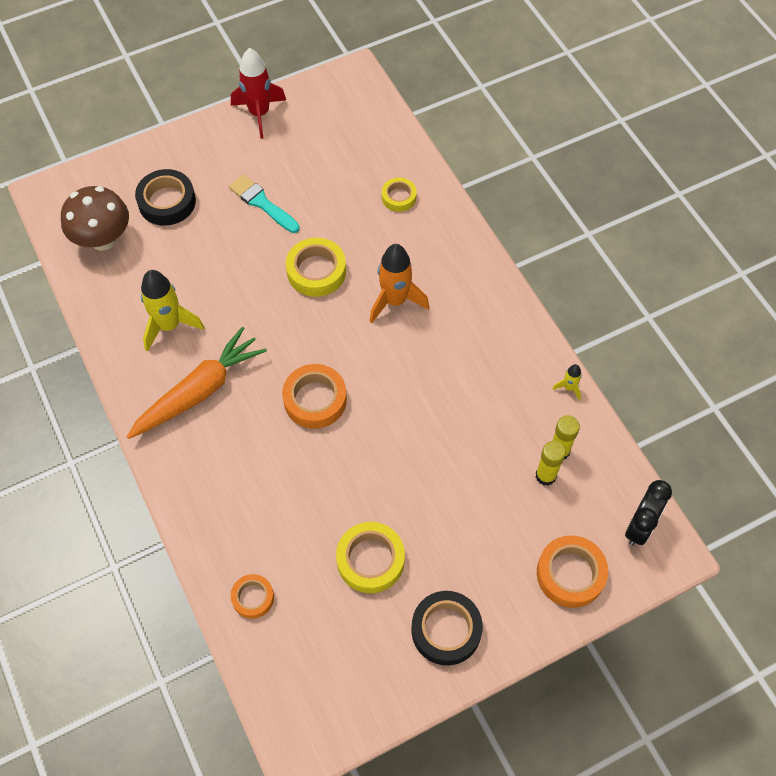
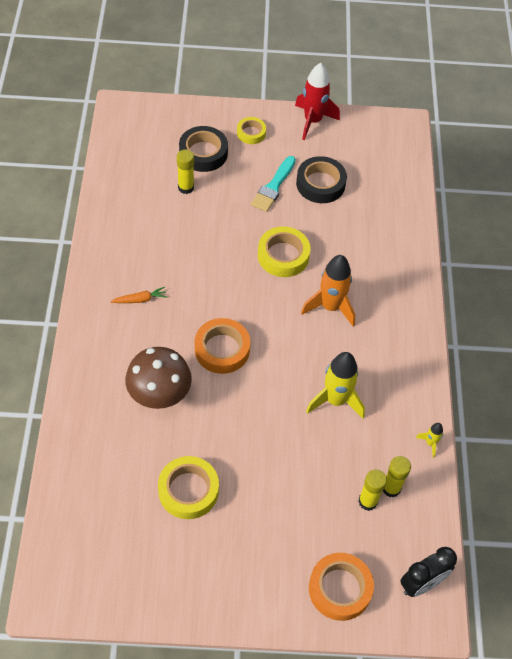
camera: 25 degrees right, 5 degrees down
(103, 239) = (140, 158): brown mushroom -> brown mushroom (159, 395)
(169, 325) = (148, 242): yellow rocket -> yellow rocket (335, 400)
(172, 248) = (186, 187): none -> yellow glue stick
(199, 391) = (140, 299): orange carrot -> orange carrot, size x0.41
(253, 598) = (83, 469): orange tape -> none
(262, 203) = (273, 187): turquoise brush -> turquoise brush turned 135 degrees counterclockwise
(399, 197) = (382, 231): yellow tape -> yellow tape (251, 133)
(446, 630) = (213, 576): black tape -> black tape (320, 184)

